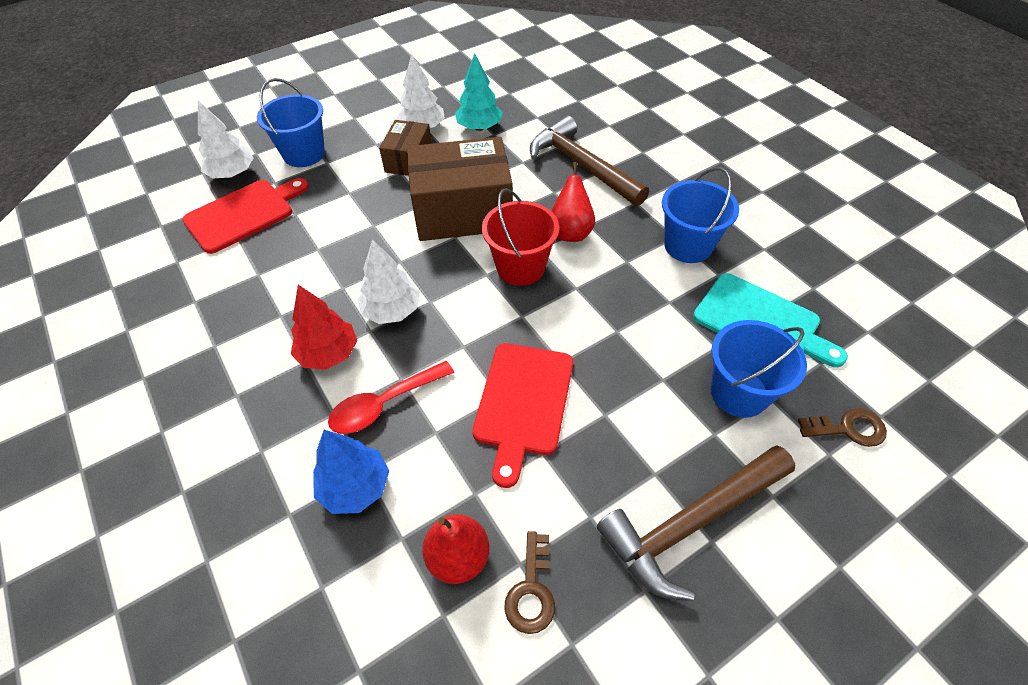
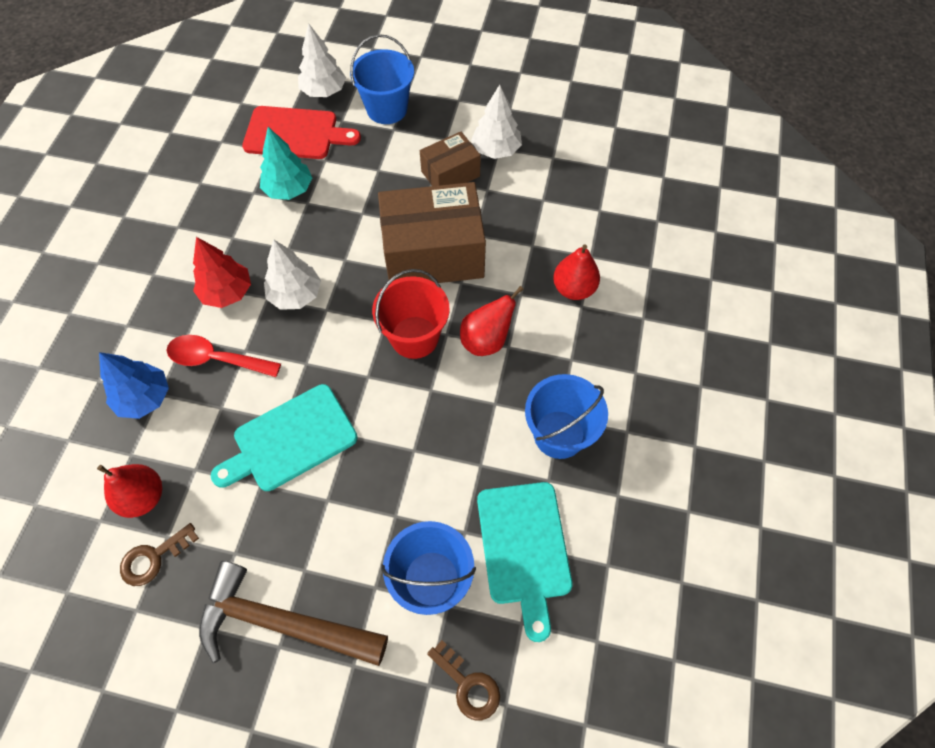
camera: 45 degrees right, 10 degrees up
(463, 211) = (433, 253): brown box -> brown box turned 45 degrees counterclockwise
(479, 127) = (539, 184): turquoise tree -> turquoise tree (289, 189)
(523, 403) = (290, 440): red cutting board -> turquoise cutting board
(582, 166) = (573, 289): brown hammer -> red pear

